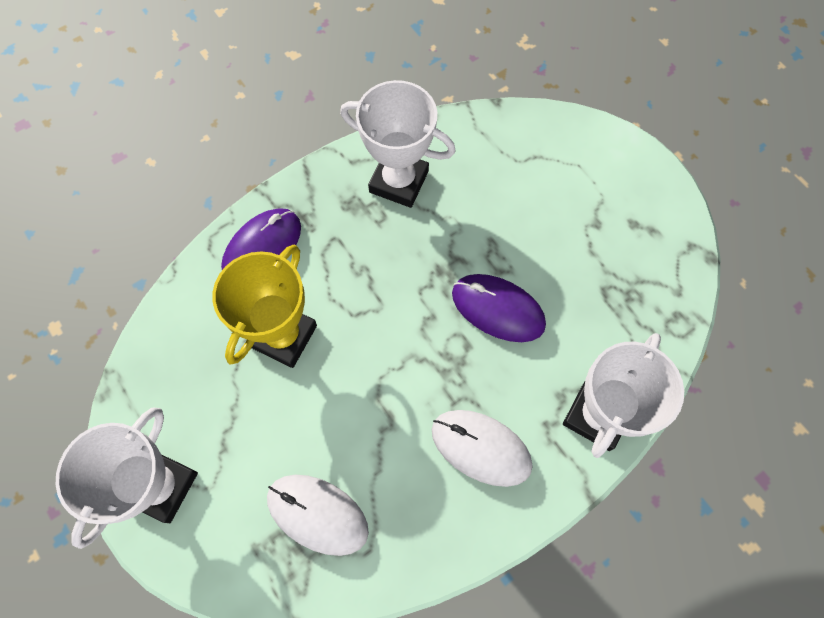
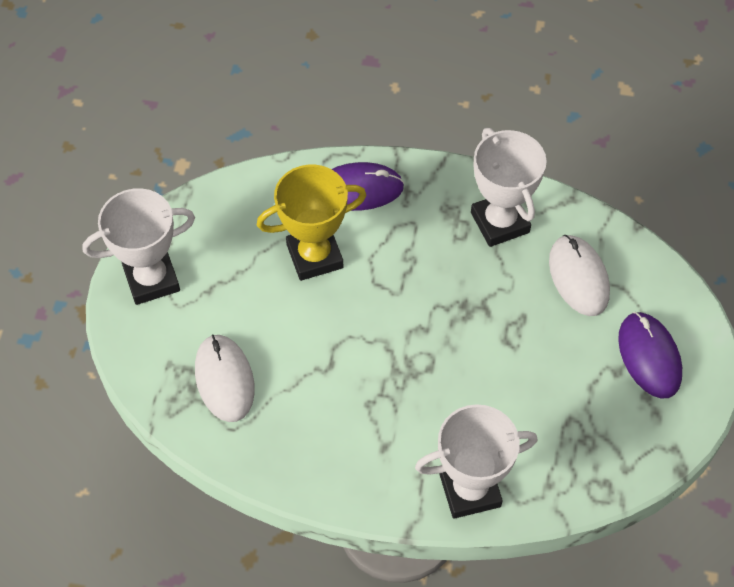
camera: 45 degrees right, 10 degrees down
(481, 448) = (368, 437): white mouse -> white mouse (578, 277)
(498, 309) = (477, 364): purple mouse -> purple mouse (649, 356)

